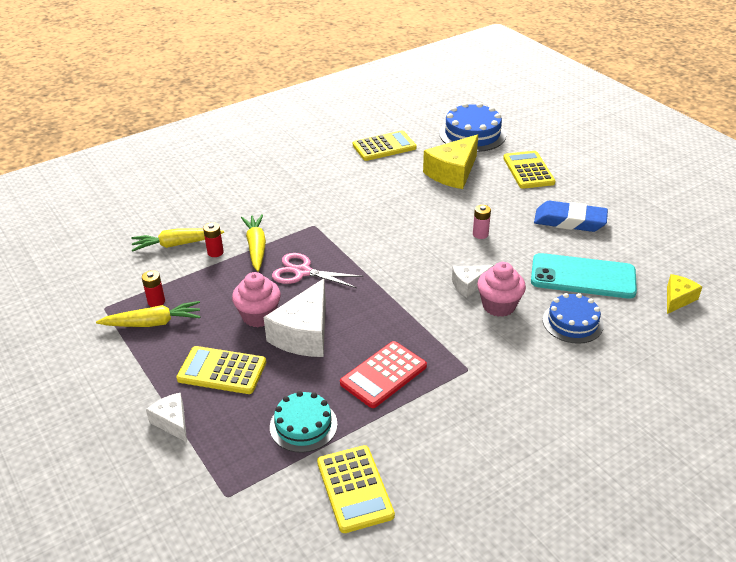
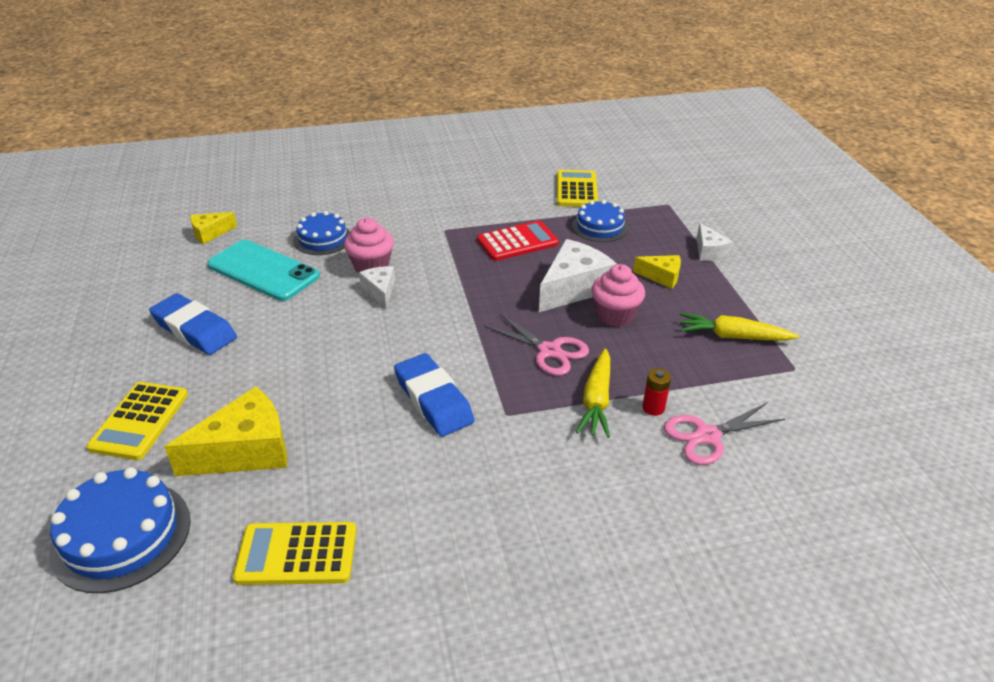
camera: 160 degrees left, 0 degrees up
(156, 302) = (731, 360): red battery -> none
(177, 244) = (707, 436): yellow carrot -> pink scissors
(222, 371) = (661, 277): yellow calculator -> yellow cheese
(303, 425) = (600, 227): turquoise cake -> blue cake
(366, 221) = (433, 400): none -> blue eraser
(469, 285) = (380, 291): white cheese -> white cheese turned 105 degrees counterclockwise
(480, 234) = (312, 342): pink battery -> none

